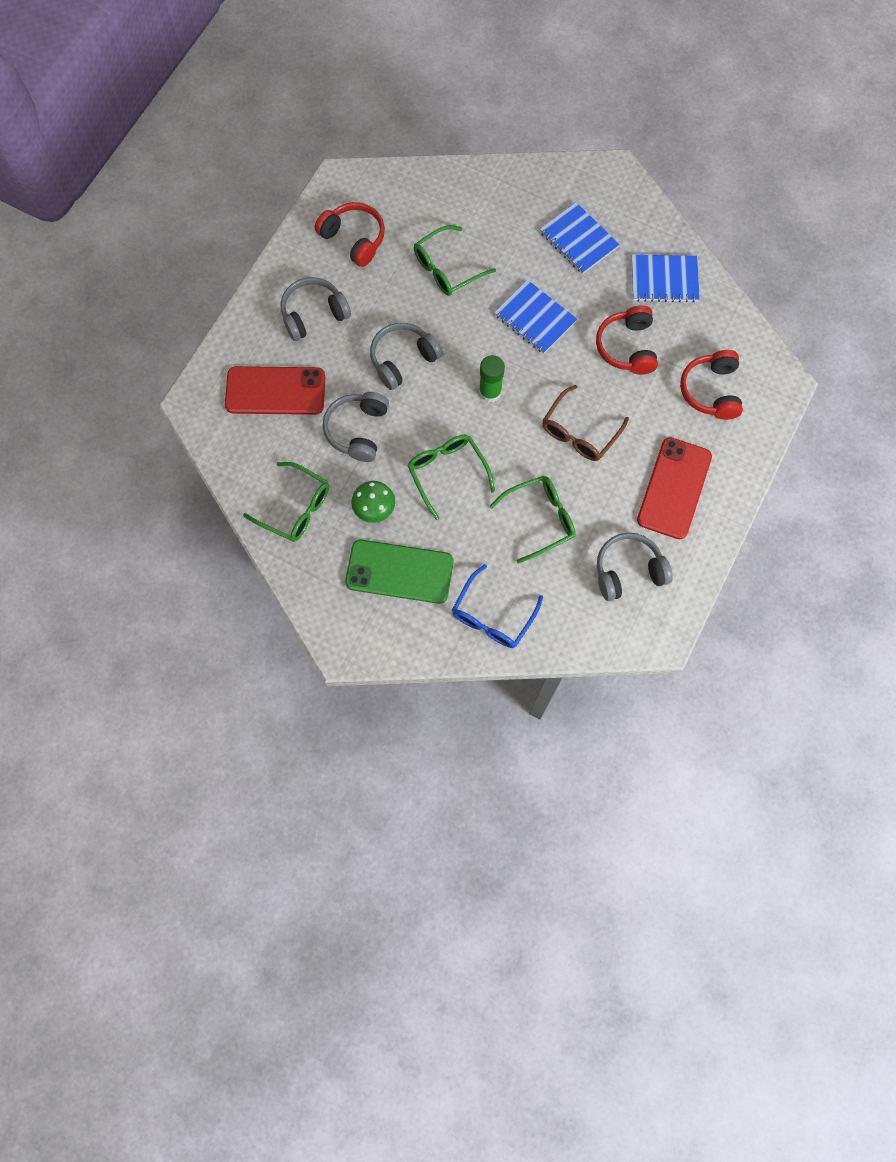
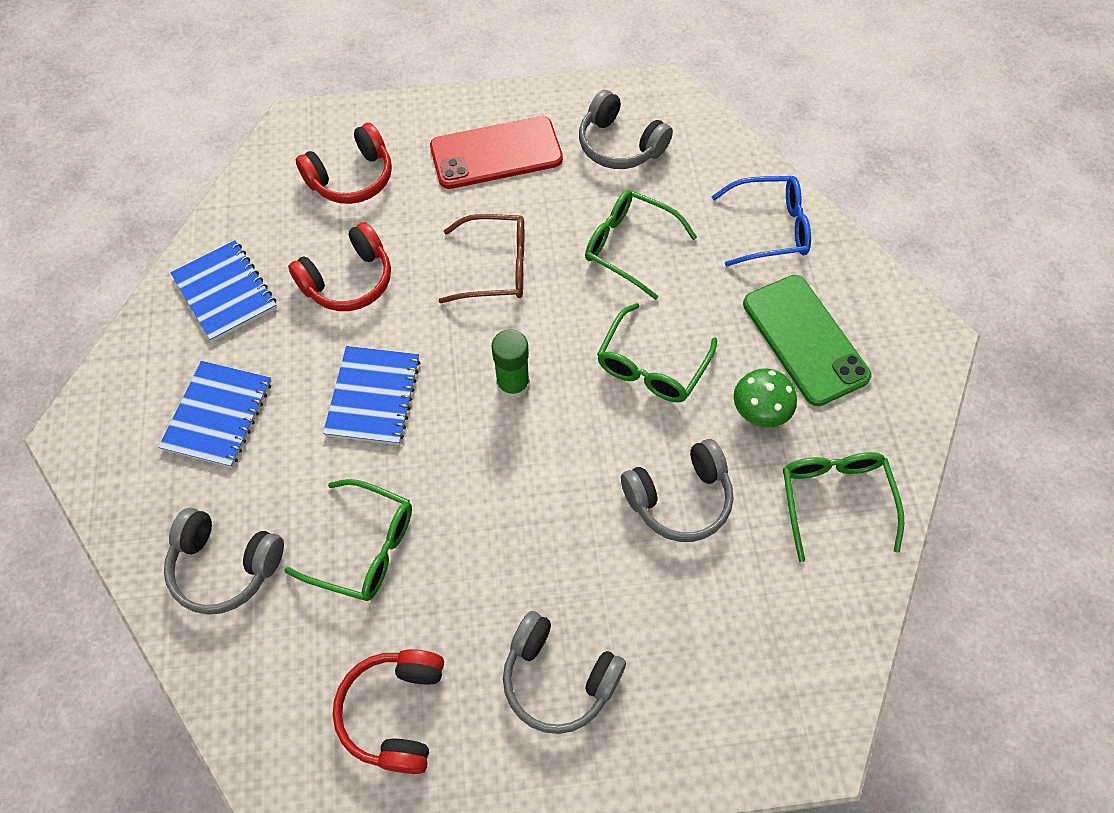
camera: 125 degrees left, 10 degrees down
(275, 391) = (709, 642): red phone -> none
(403, 360) = (542, 511): grey headphones -> grey headphones (225, 566)

